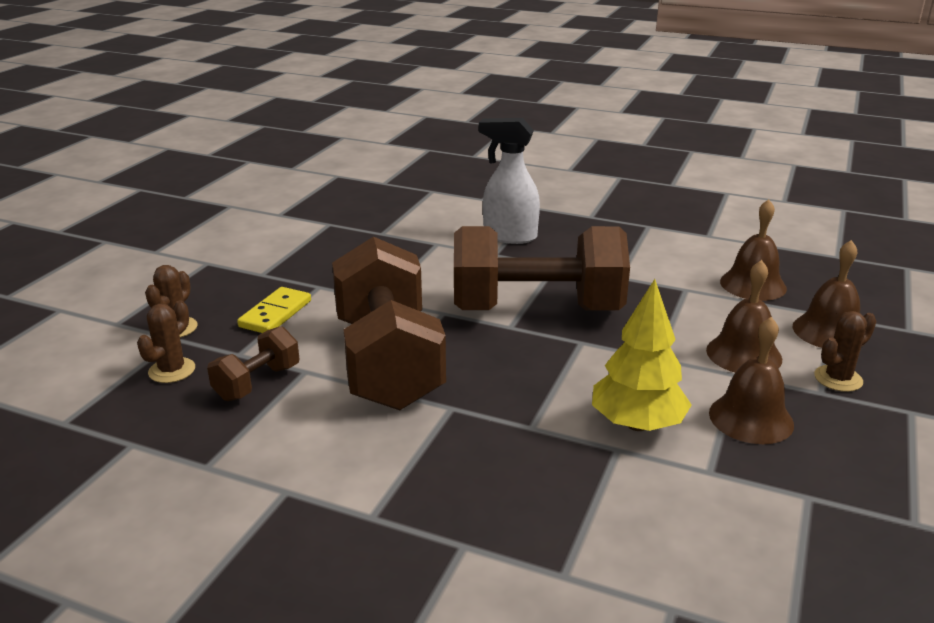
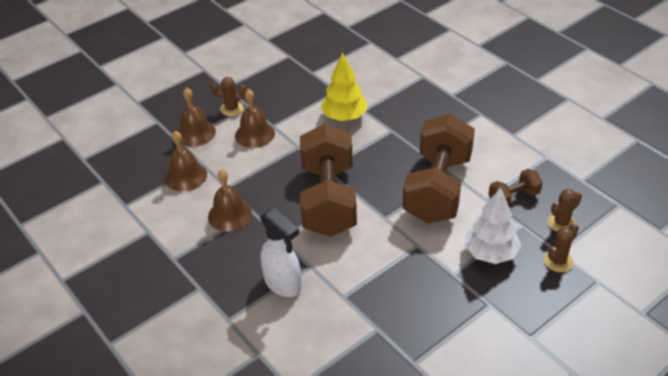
camera: 150 degrees left, 15 degrees up
(275, 314) = (490, 253): yellow domino -> white tree
(536, 310) = (328, 200): brown dumbbell -> brown dumbbell turned 60 degrees clockwise
(751, 418) = (294, 104): brown bell -> brown bell (230, 215)

